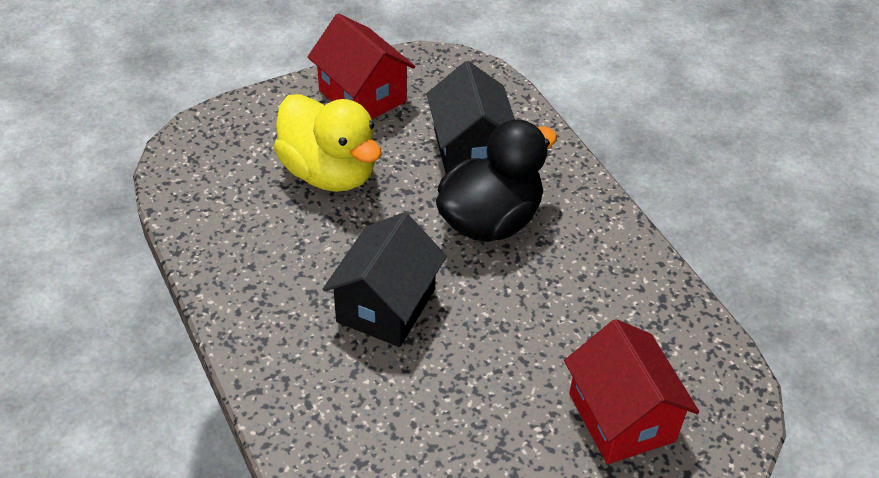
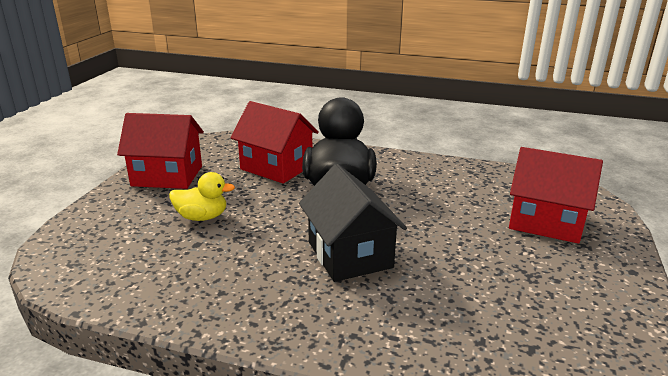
camera: 45 degrees left, 20 degrees down
(329, 172) = (202, 217): yellow duck -> yellow duck, size x0.53
(470, 150) = (276, 167): black house -> red house

